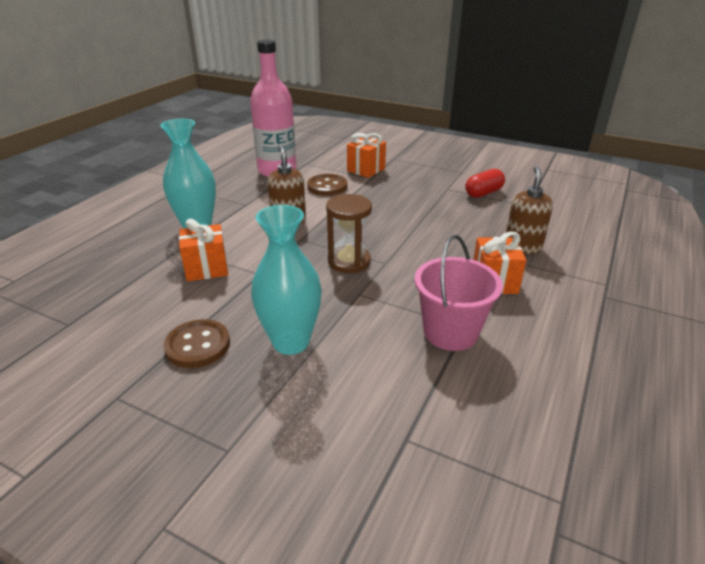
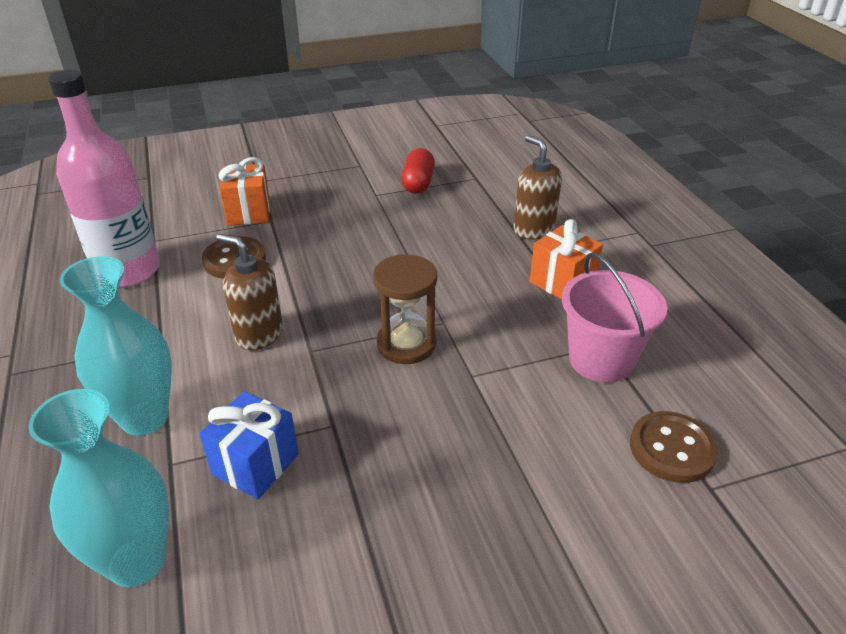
camera: 45 degrees left, 5 degrees up
(198, 345) = (405, 563): brown button -> brown button (672, 449)
(207, 268) = (255, 464): orange gift -> blue gift
(291, 342) = (491, 478): turquoise vase -> turquoise vase (137, 562)

